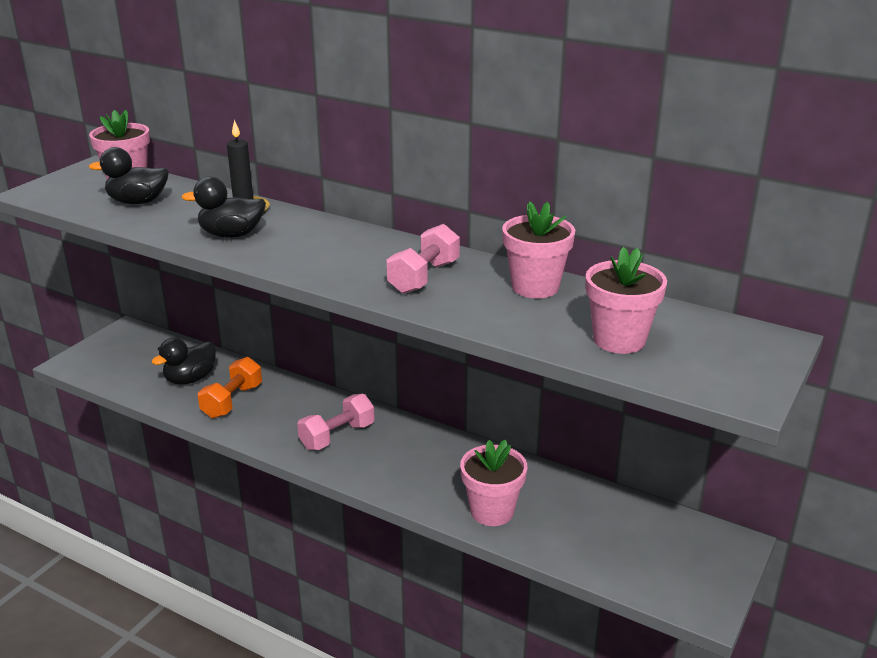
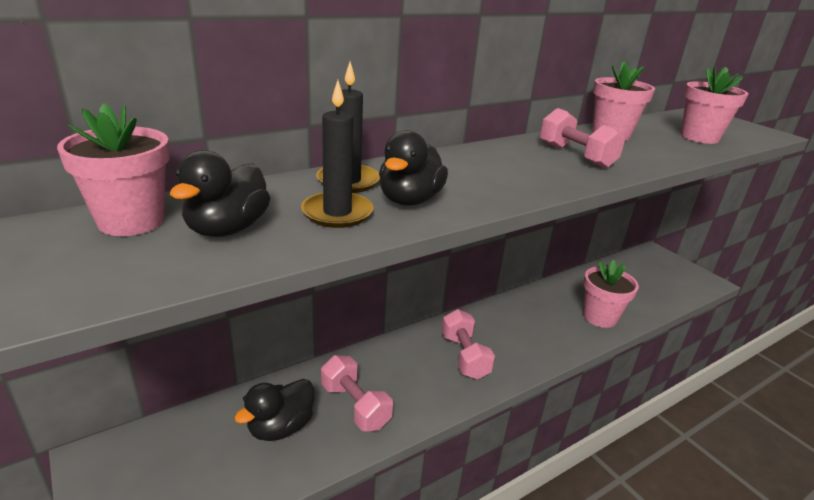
camera: 65 degrees left, 0 degrees up
(187, 220) = (337, 213): none -> black candle
(190, 379) = (280, 427): black duck -> black duck turned 60 degrees clockwise
(232, 401) = (355, 406): orange dumbbell -> pink dumbbell

